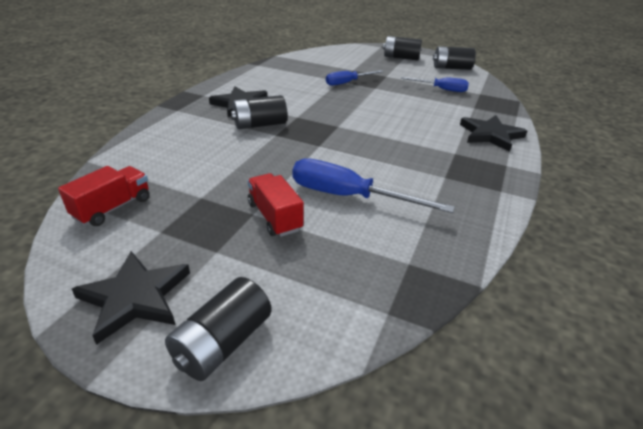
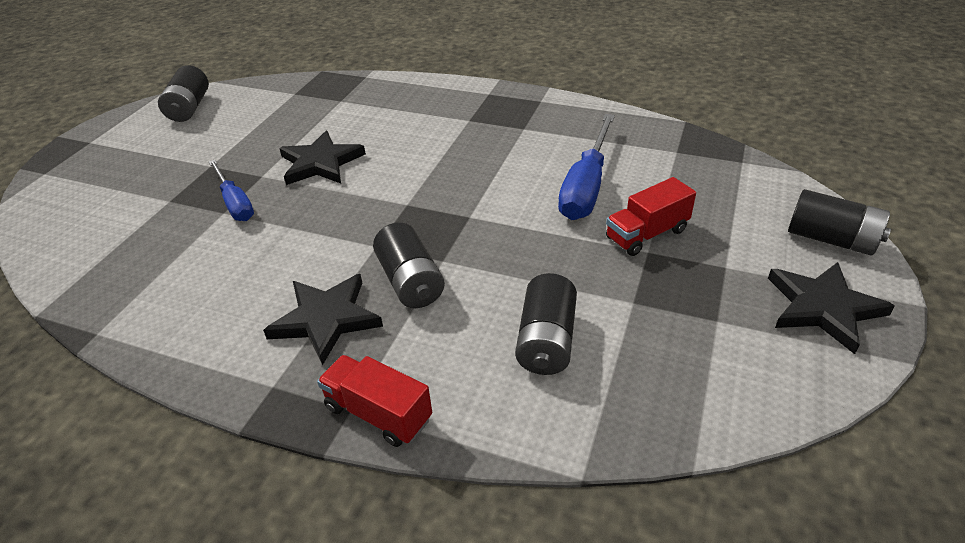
camera: 90 degrees left, 5 degrees up
(113, 208) = (695, 384): red truck -> red truck (378, 413)
(401, 58) = (122, 151): black battery -> black battery (546, 341)
(441, 89) = (277, 120): blue screwdriver -> none
(490, 135) = (421, 96): black star -> black star (321, 163)

